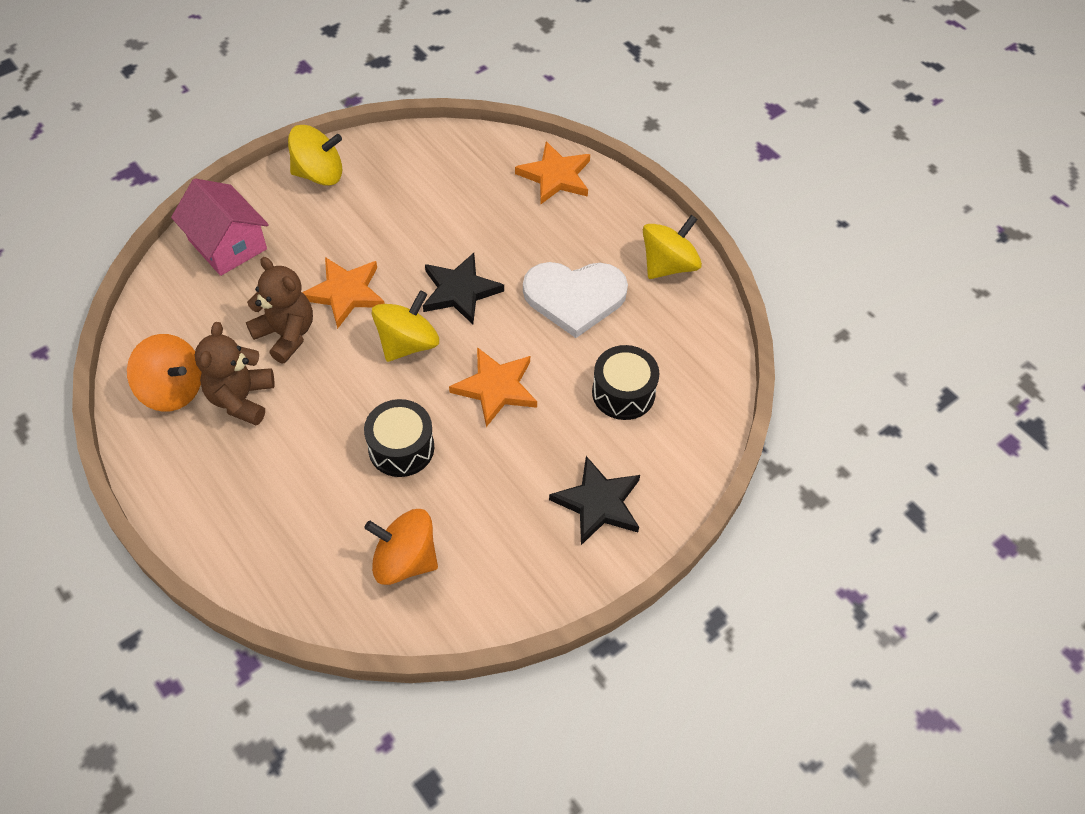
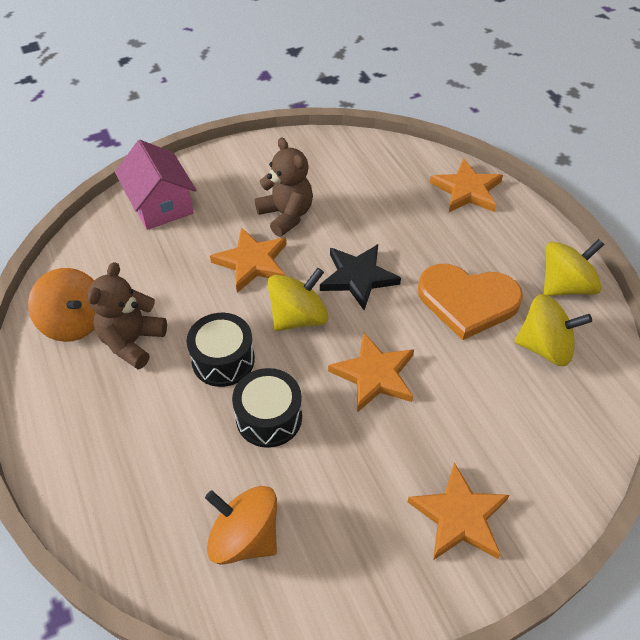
camera: 15 degrees right, 5 degrees down
(286, 334) = (189, 290): brown teddy bear -> brown teddy bear (286, 215)
(319, 174) = (255, 159): yellow spinning top -> yellow spinning top (544, 347)
(574, 297) = (467, 301): white heart -> orange heart
(598, 503) = (459, 516): black star -> orange star
(623, 393) = (503, 403): black drum -> black drum (223, 360)

